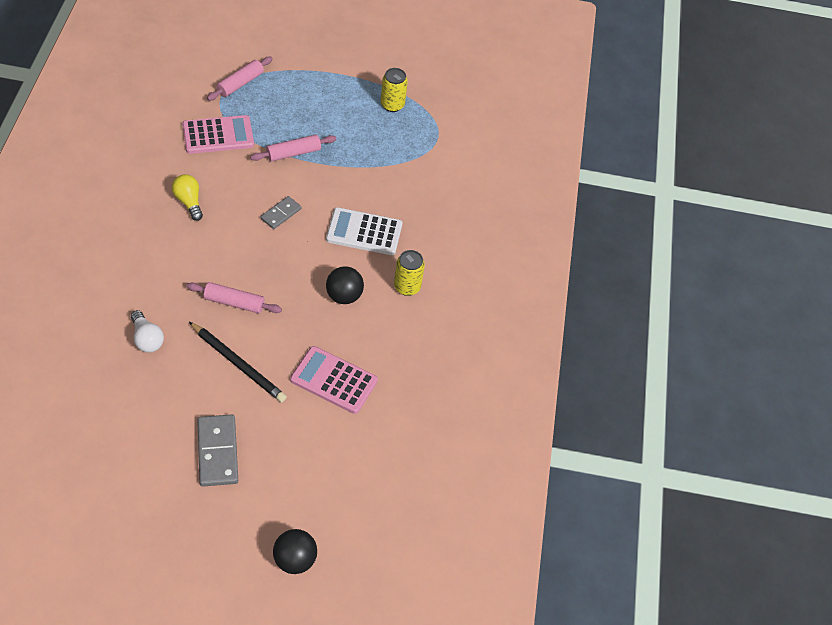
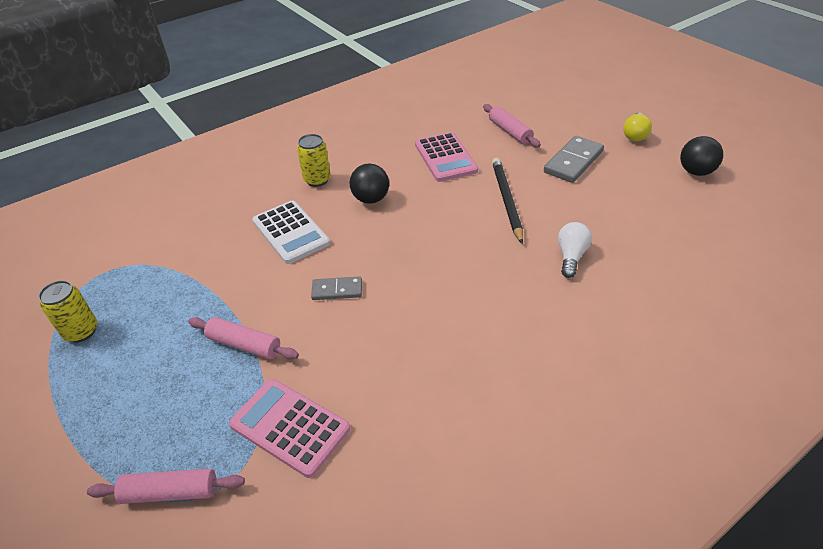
camera: 125 degrees left, 10 degrees down
(189, 202) = (411, 361): yellow light bulb -> yellow light bulb (635, 135)
(234, 302) = (465, 242): pink rolling pin -> pink rolling pin (509, 131)
(295, 560) = (569, 99): black ball -> black ball (695, 172)

